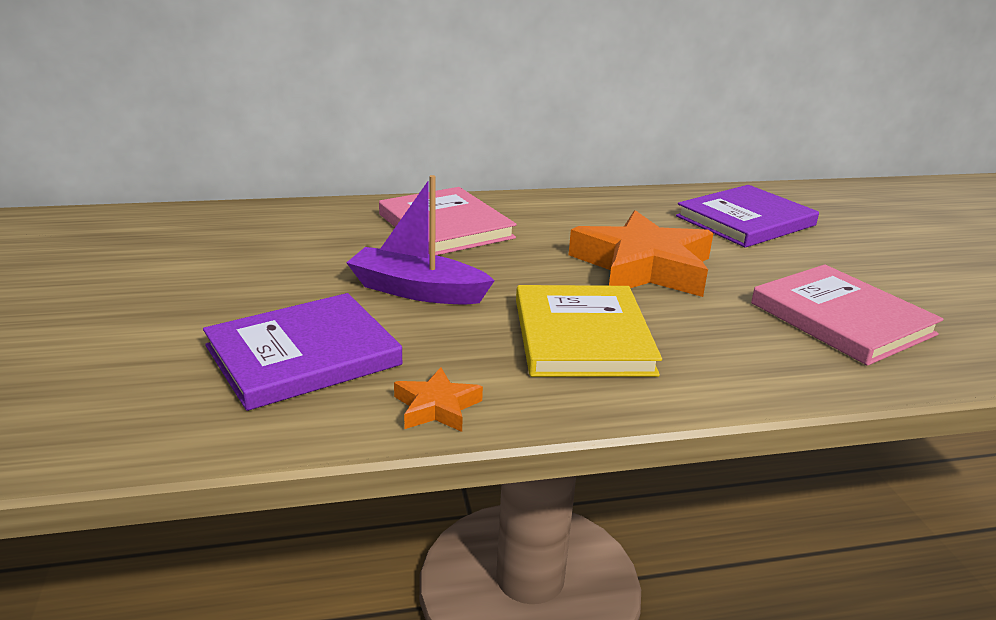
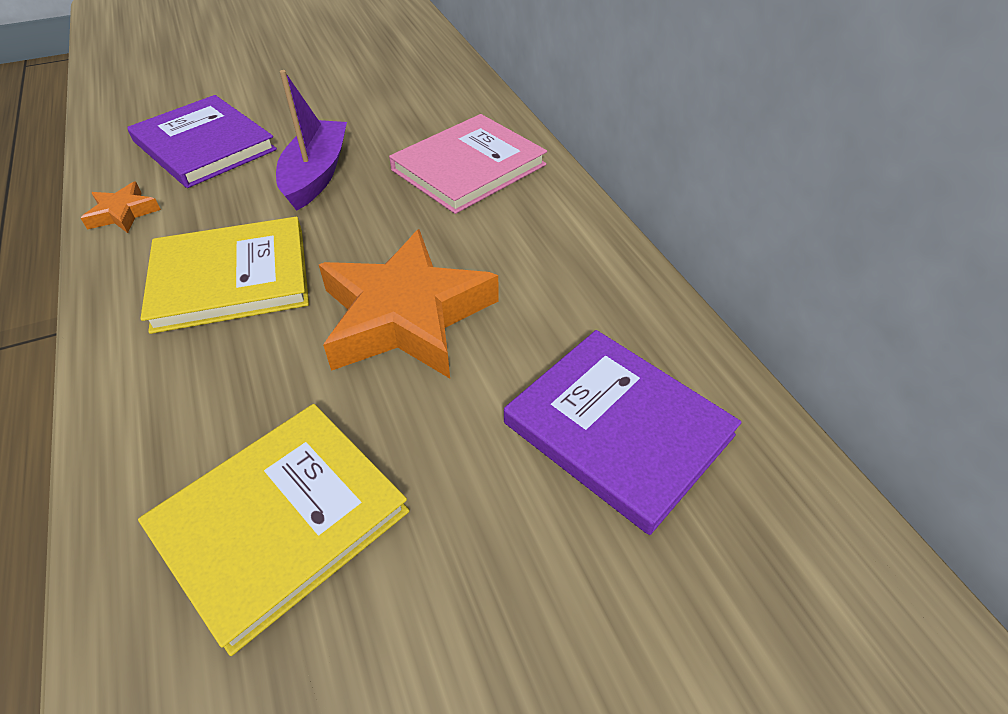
camera: 80 degrees right, 20 degrees up
(841, 319) = (280, 521): pink book -> yellow book

